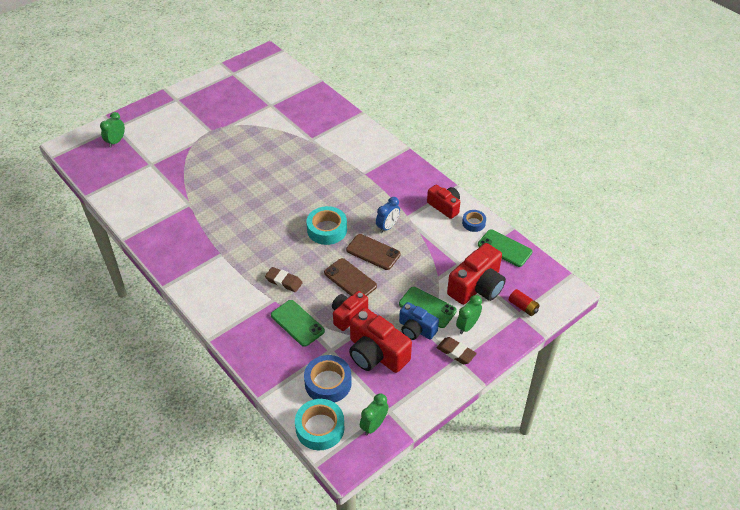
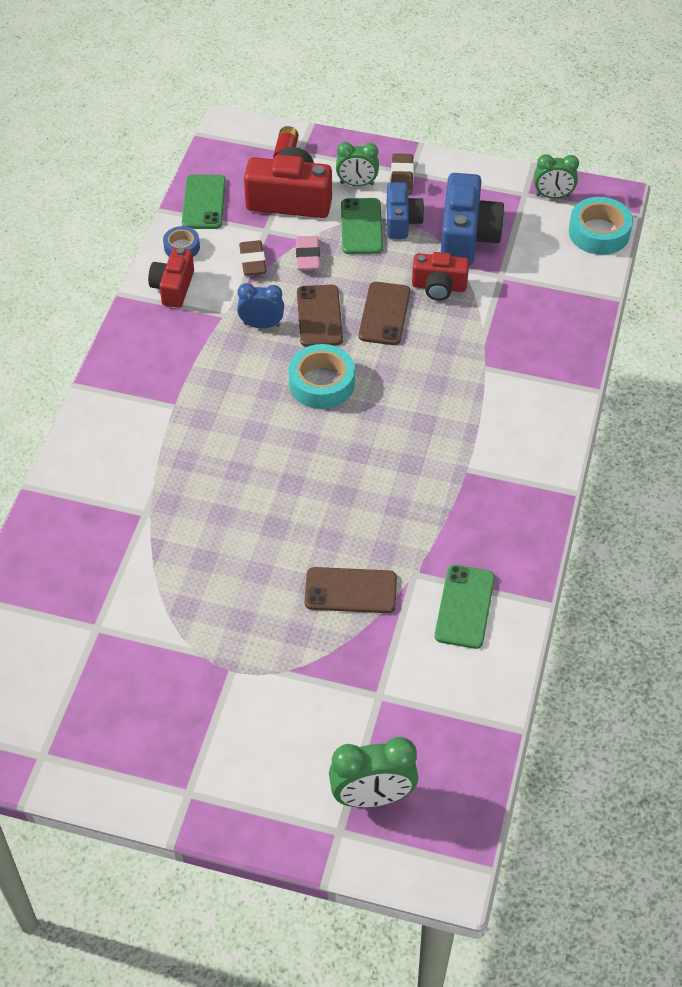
camera: 125 degrees left, 5 degrees up
(116, 141) = (372, 797): green clock -> green clock, size x1.51
(205, 180) = (350, 590): none -> brown phone
(284, 281) = (448, 374): brown eraser -> brown eraser (252, 261)
(297, 323) = (495, 324): green phone -> green phone (465, 607)
(328, 383) = (543, 255): blue tape -> none
(376, 353) = (467, 237): red camera -> blue camera
(423, 270) = (307, 256): none -> pink eraser

